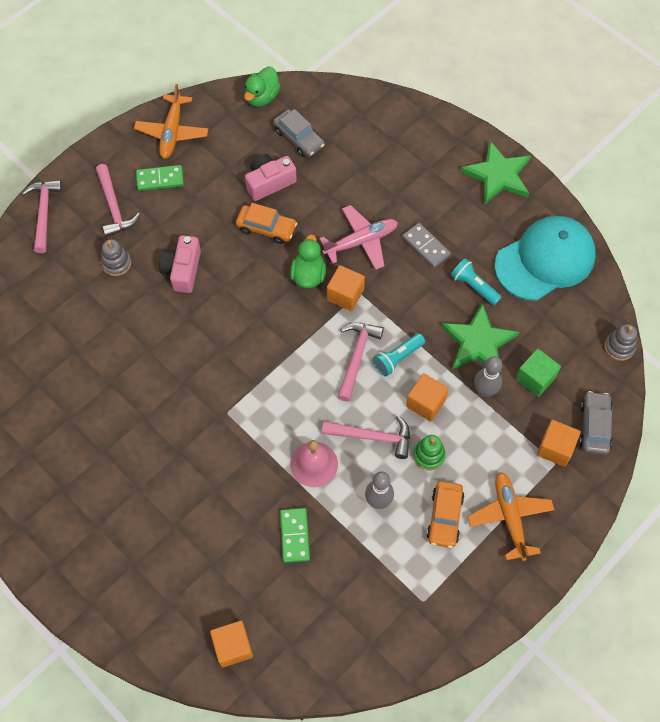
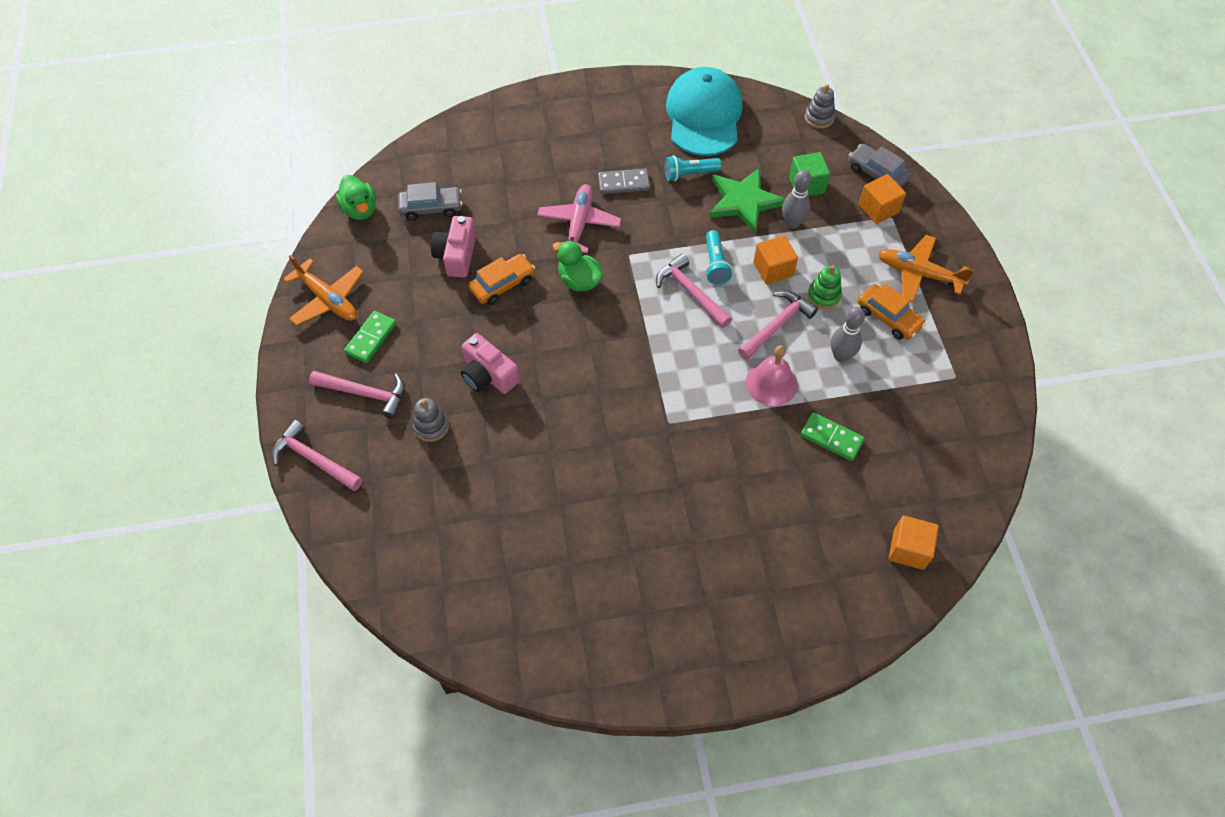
camera: 55 degrees left, 5 degrees down
(345, 295) = (622, 265): orange cube -> none
(498, 175) = (598, 98): green star -> none

